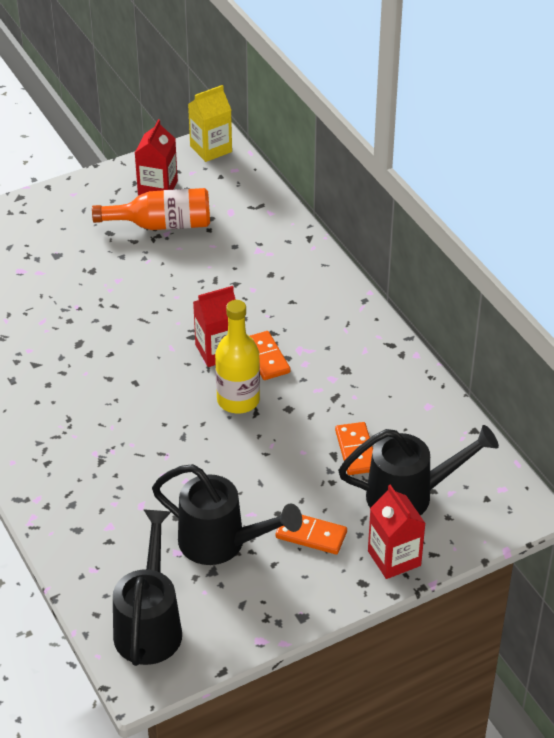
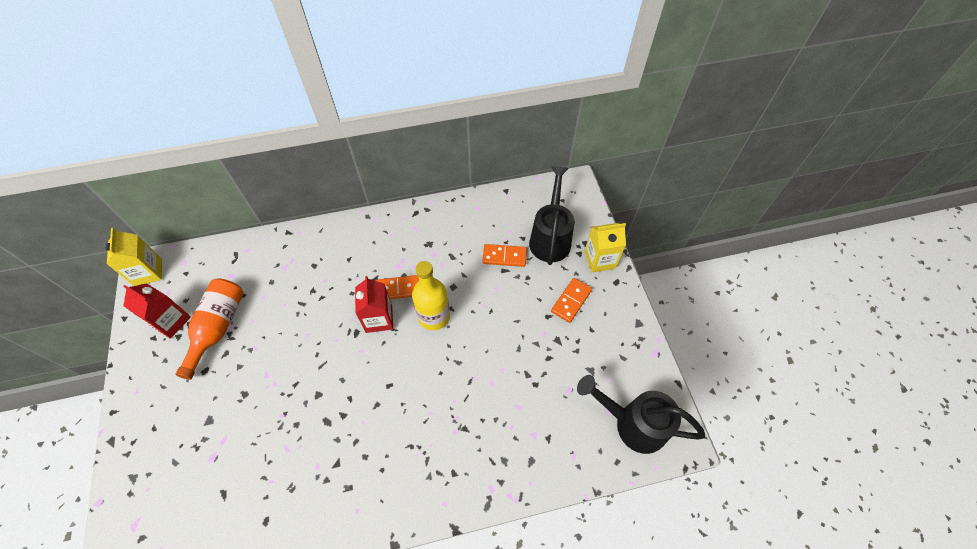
camera: 75 degrees left, 15 degrees up
(221, 543) = (567, 358): black watering can -> none
(394, 558) = (600, 259): red carton -> yellow carton

